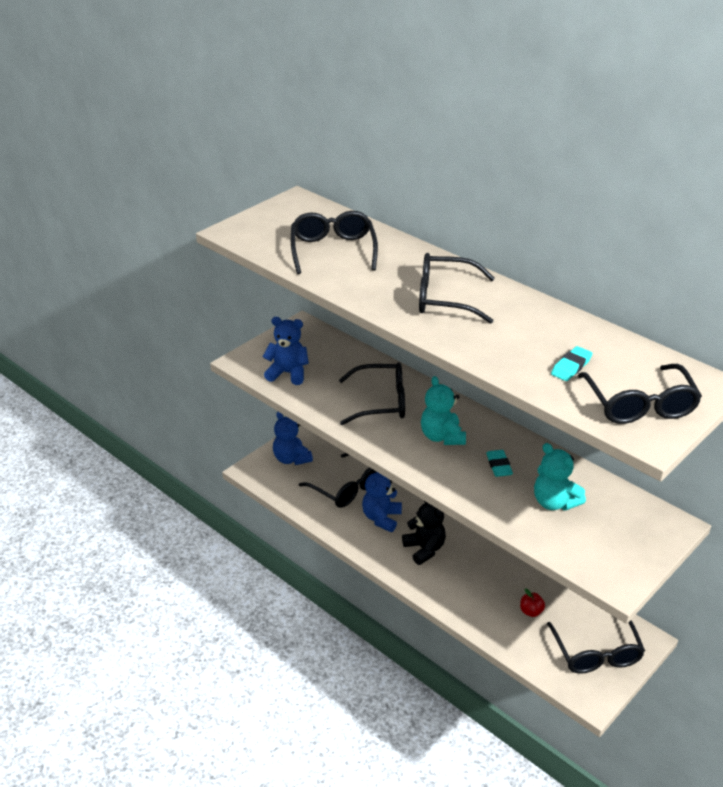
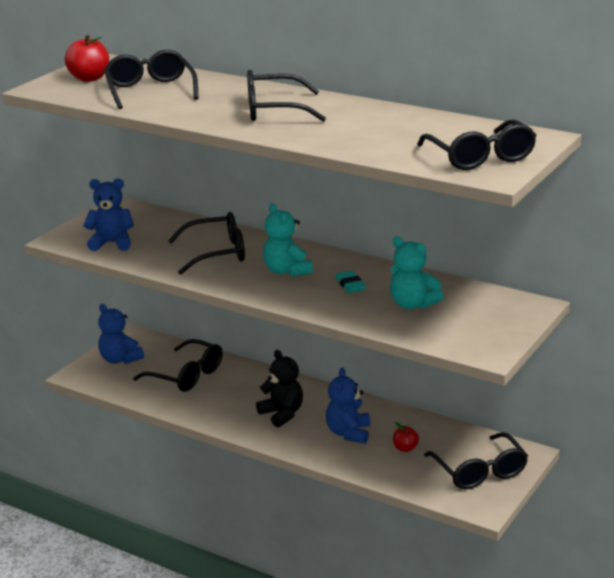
camera: 10 degrees left, 10 degrees down
(280, 224) = (89, 78): none -> red apple
(381, 518) = (230, 395): blue teddy bear -> blue teddy bear (348, 433)
(571, 367) = (409, 140): turquoise eraser -> none

